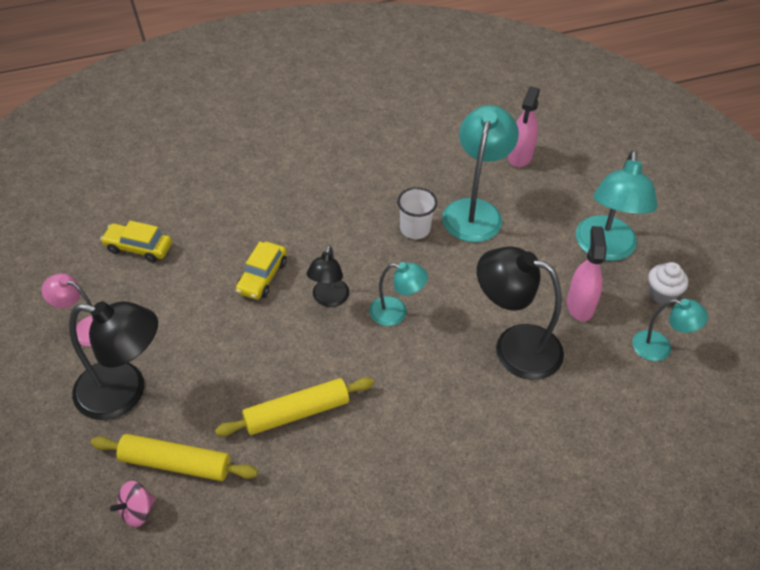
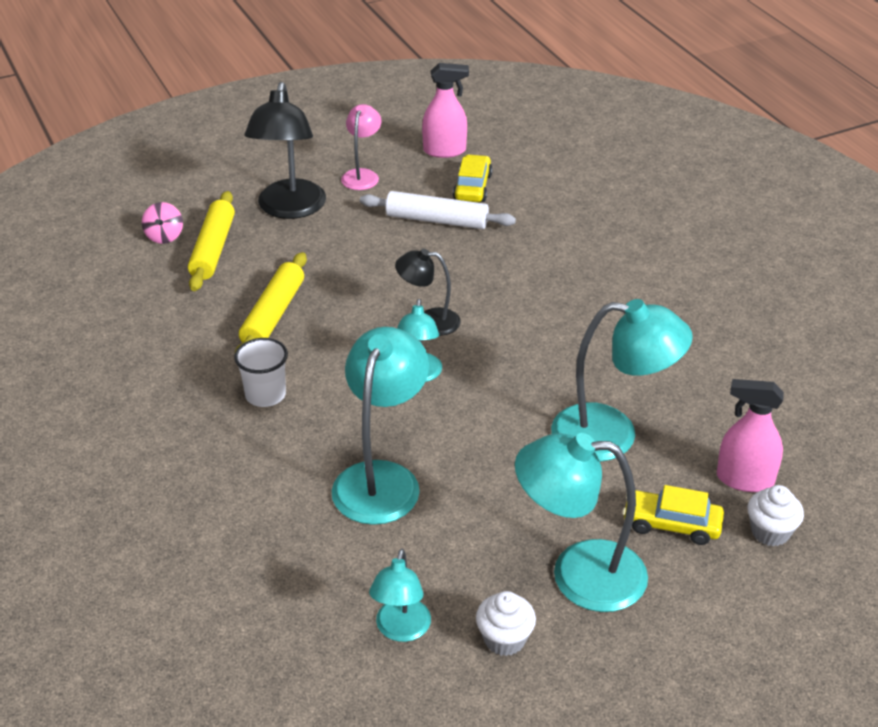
camera: 85 degrees right, 10 degrees down
(137, 511) = (164, 236): pink spinning top -> pink spinning top turned 135 degrees counterclockwise
(182, 278) = (437, 220): none -> white rolling pin
(262, 277) = (451, 271): yellow car -> yellow car (671, 524)
(296, 413) = (273, 315): yellow rolling pin -> yellow rolling pin turned 45 degrees clockwise
(415, 229) = (560, 381): white cup -> white cup (265, 395)
(514, 347) = (381, 478): black lamp -> turquoise lamp
(565, 155) = (770, 532): none -> white cupcake
(580, 305) = (463, 544): pink spray bottle -> pink spray bottle (444, 151)

